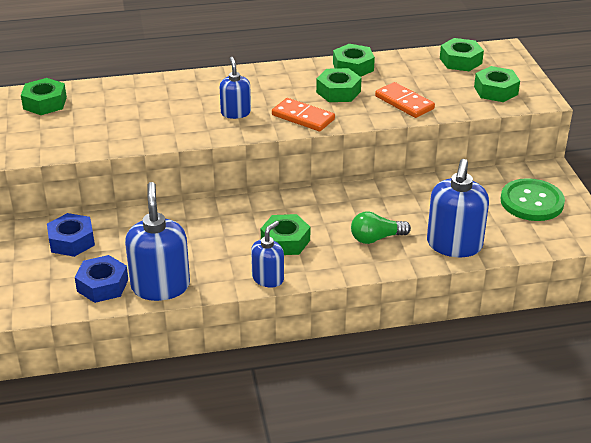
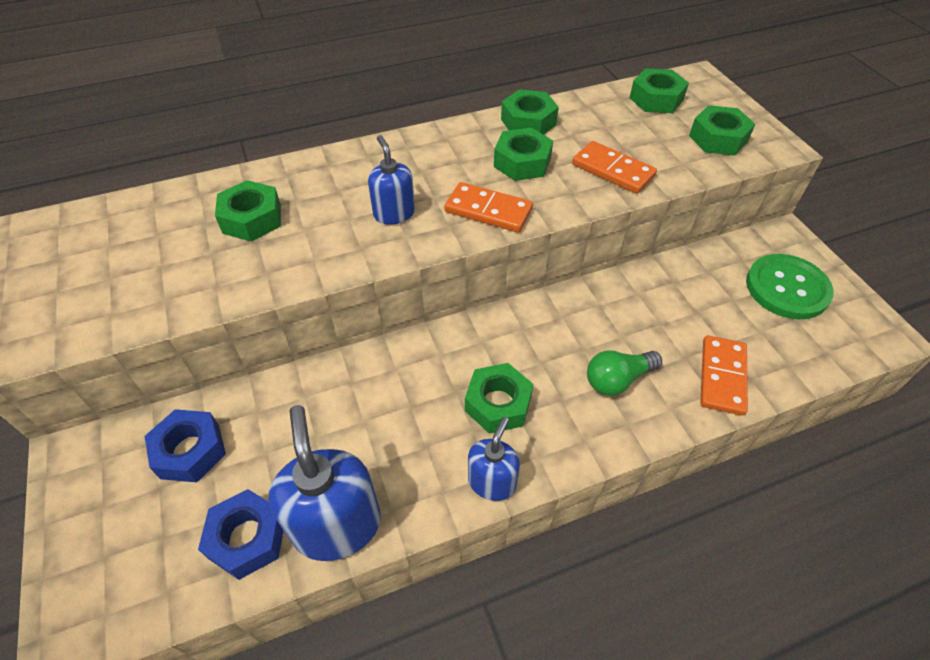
camera: 10 degrees left, 15 degrees up
(45, 103) = (115, 228): green nut -> green nut (252, 219)
(454, 245) = (722, 376): blue soap dispenser -> orange domino

